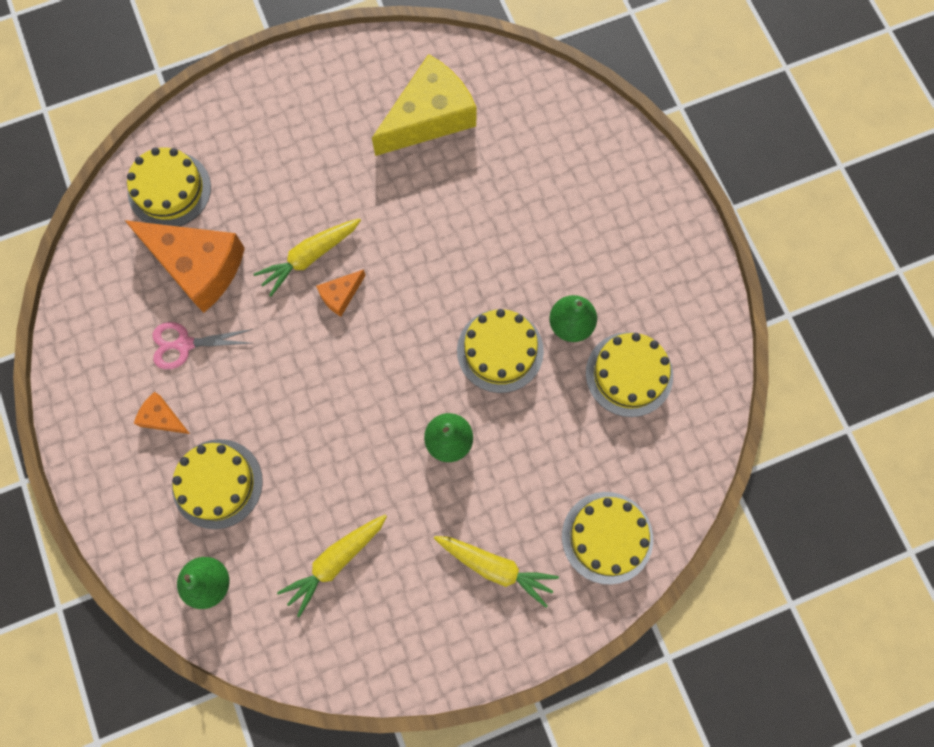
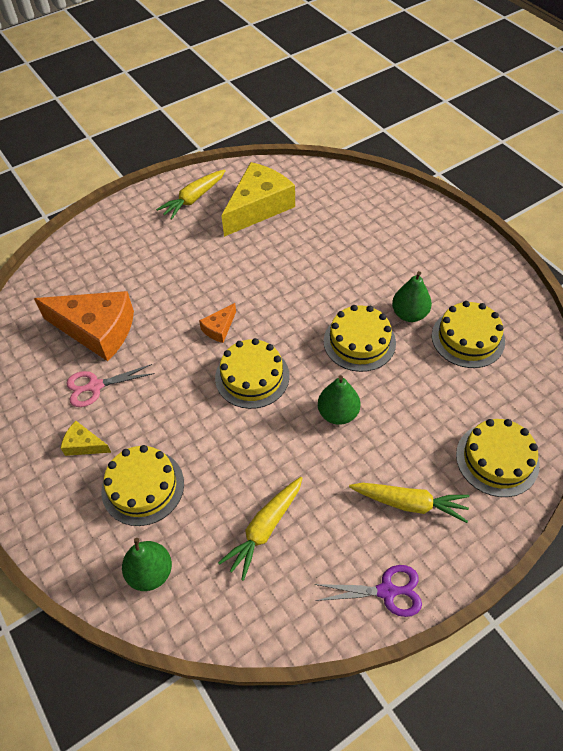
camera: 10 degrees left, 20 degrees down
(162, 418) = (84, 445): orange cheese -> yellow cheese
(169, 189) = (65, 284): yellow cake -> yellow cake (252, 376)
(309, 257) = (188, 308): yellow carrot -> yellow carrot (193, 199)
(442, 657) = (386, 591): none -> purple scissors

